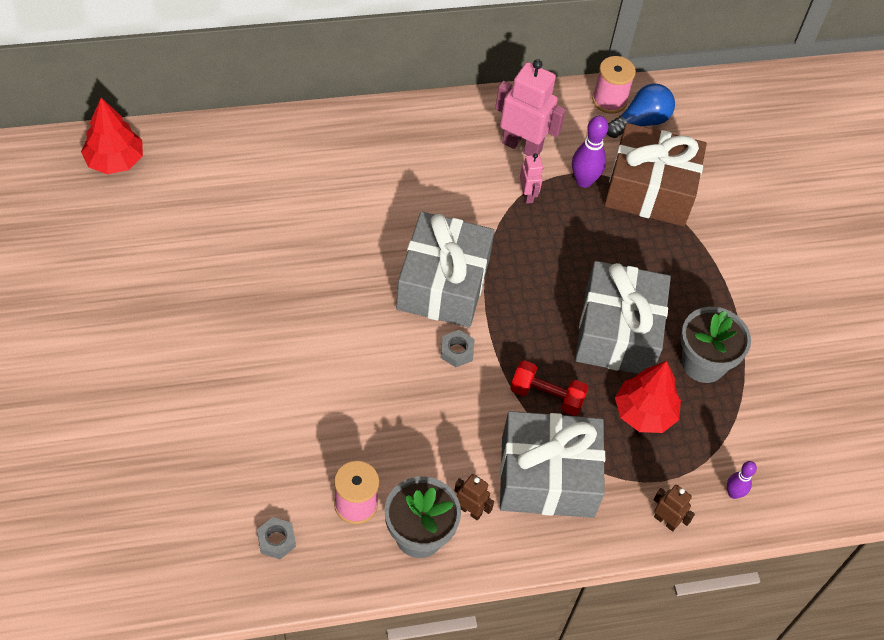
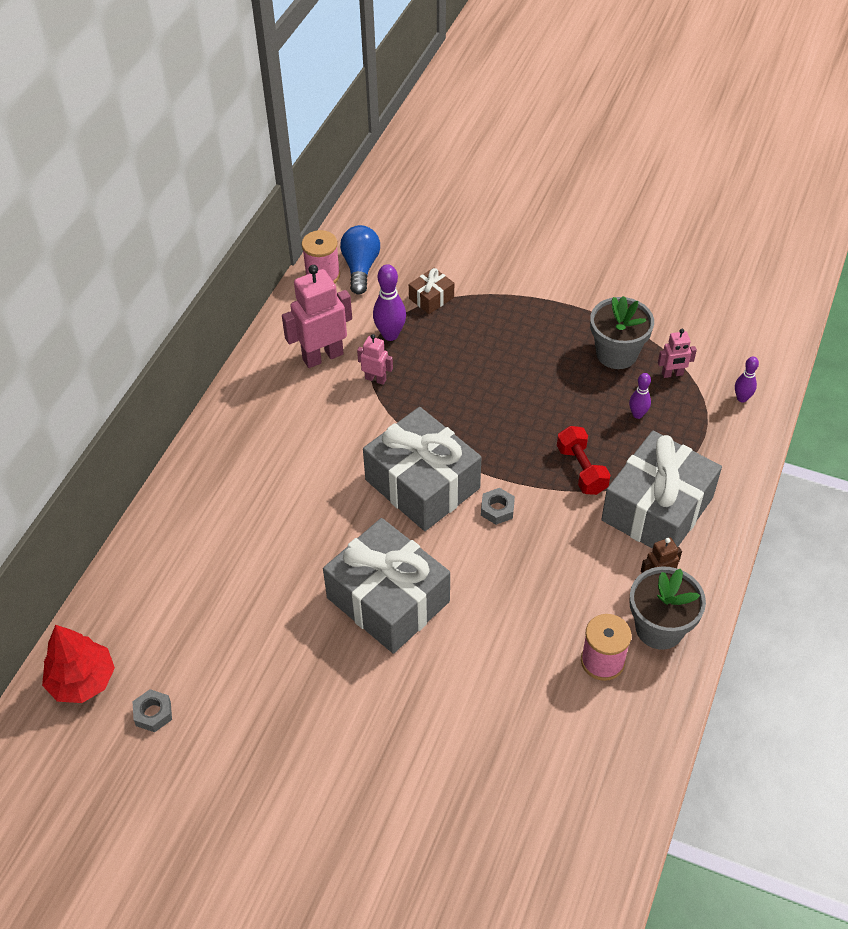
camera: 50 degrees left, 5 degrees down
(276, 540) = (603, 742): grey nut -> grey nut (153, 713)
(546, 396) = (581, 469): red dumbbell -> red dumbbell turned 75 degrees counterclockwise
(617, 332) = (552, 391): grey gift -> grey gift (388, 599)
(644, 413) = (637, 414): red tree -> purple bowling pin
(650, 189) = (431, 298): brown gift -> brown gift, size x0.44
(665, 521) = (741, 453): brown robot -> none
(716, 420) = (672, 374): none -> pink robot

